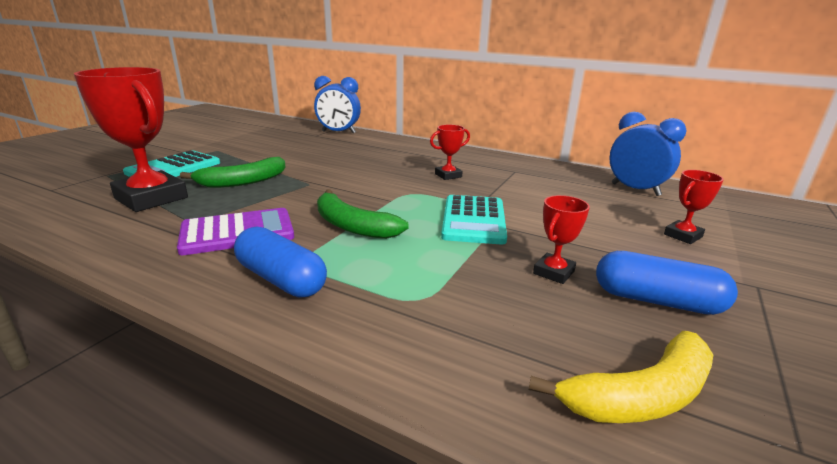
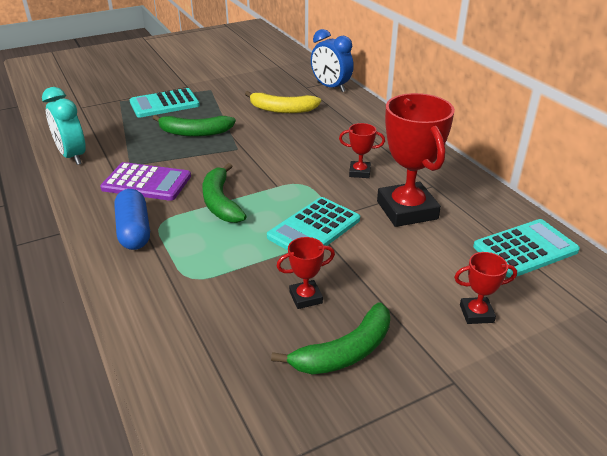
camera: 35 degrees right, 10 degrees up
(91, 234) = (72, 156): none -> turquoise clock
(151, 198) = (126, 133): red trophy -> red trophy (407, 210)
(635, 189) = (525, 249): blue clock -> turquoise calculator
(641, 395) = (230, 395): yellow banana -> yellow banana (282, 109)
(657, 300) = (345, 352): blue capsule -> green banana

